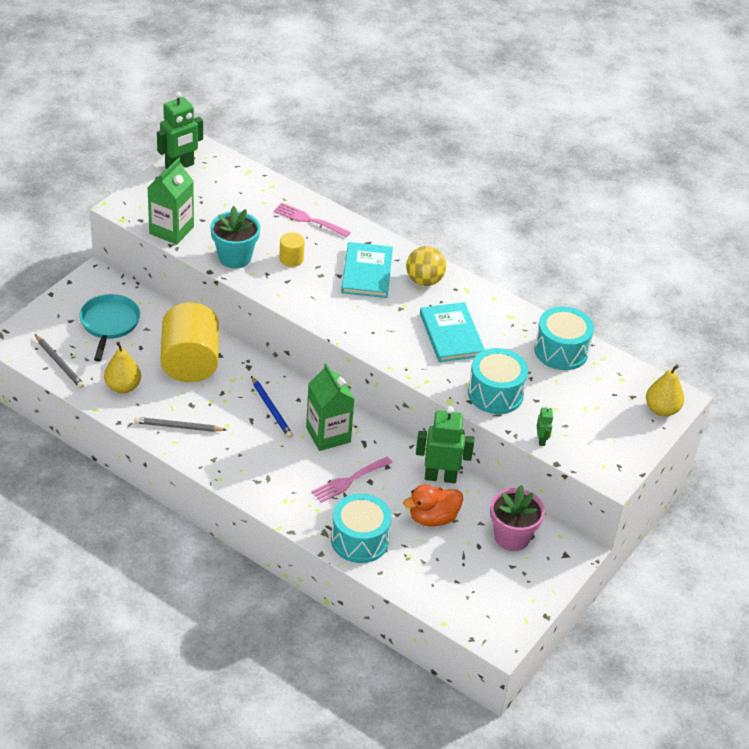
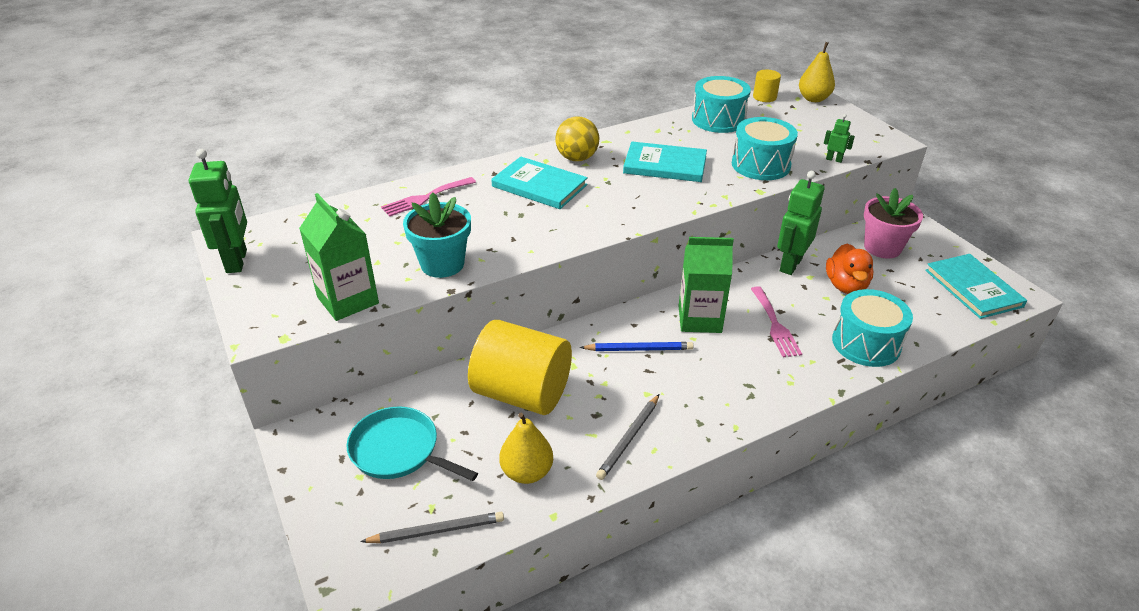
camera: 60 degrees left, 5 degrees down
(291, 259) = (479, 226): yellow cylinder -> yellow cylinder (764, 97)
(487, 606) = (973, 288): none -> turquoise book

